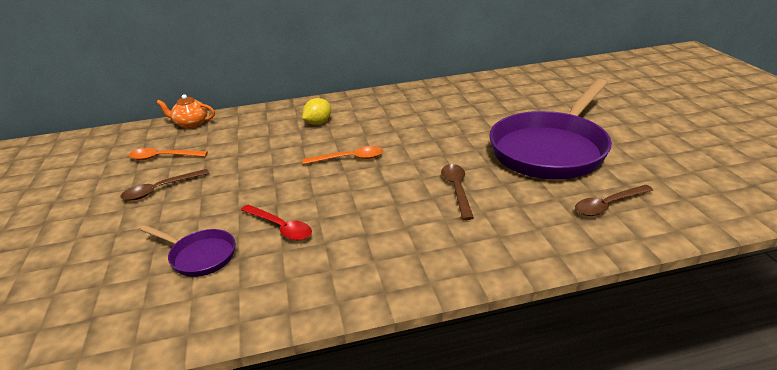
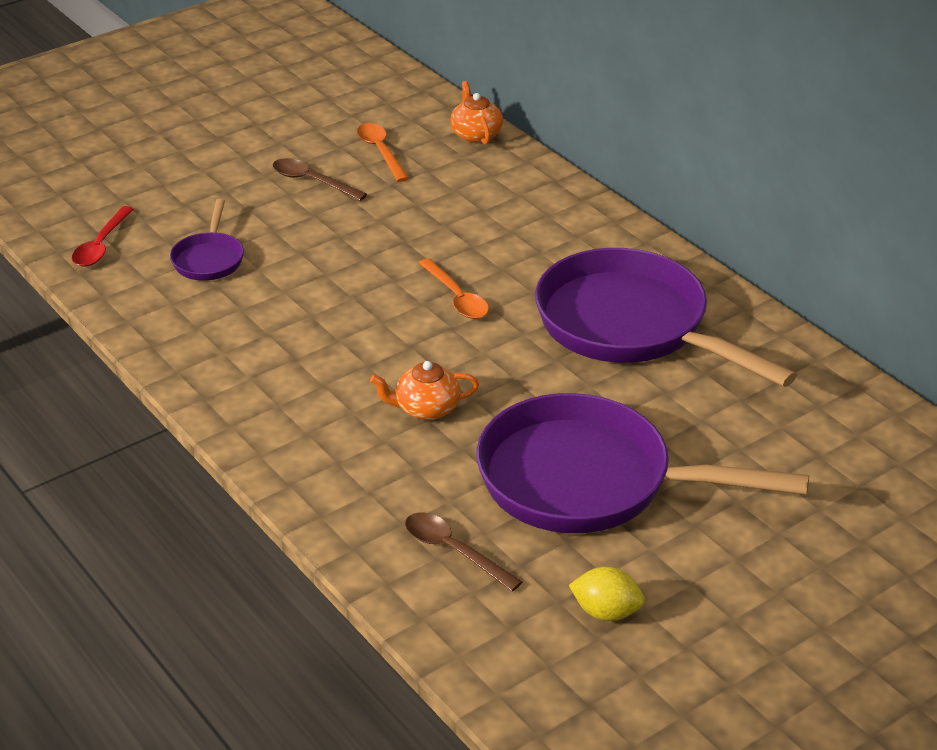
camera: 65 degrees right, 5 degrees up
(280, 227) = (280, 294): red spoon -> red spoon (101, 245)
(318, 123) = (543, 239): yellow lemon -> yellow lemon (606, 612)
(419, 114) = (631, 326): none -> purple pan
(457, 189) = (426, 409): brown spoon -> orange teapot

